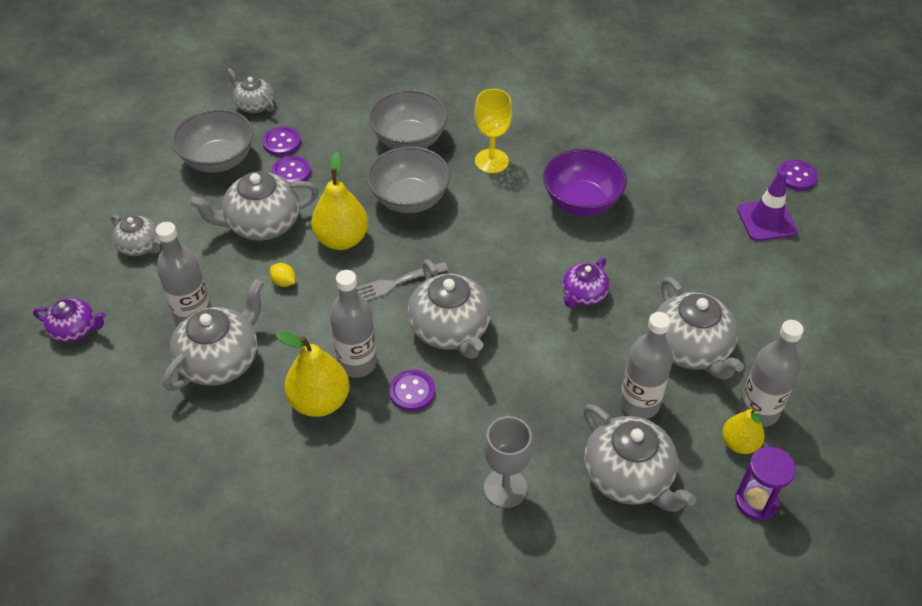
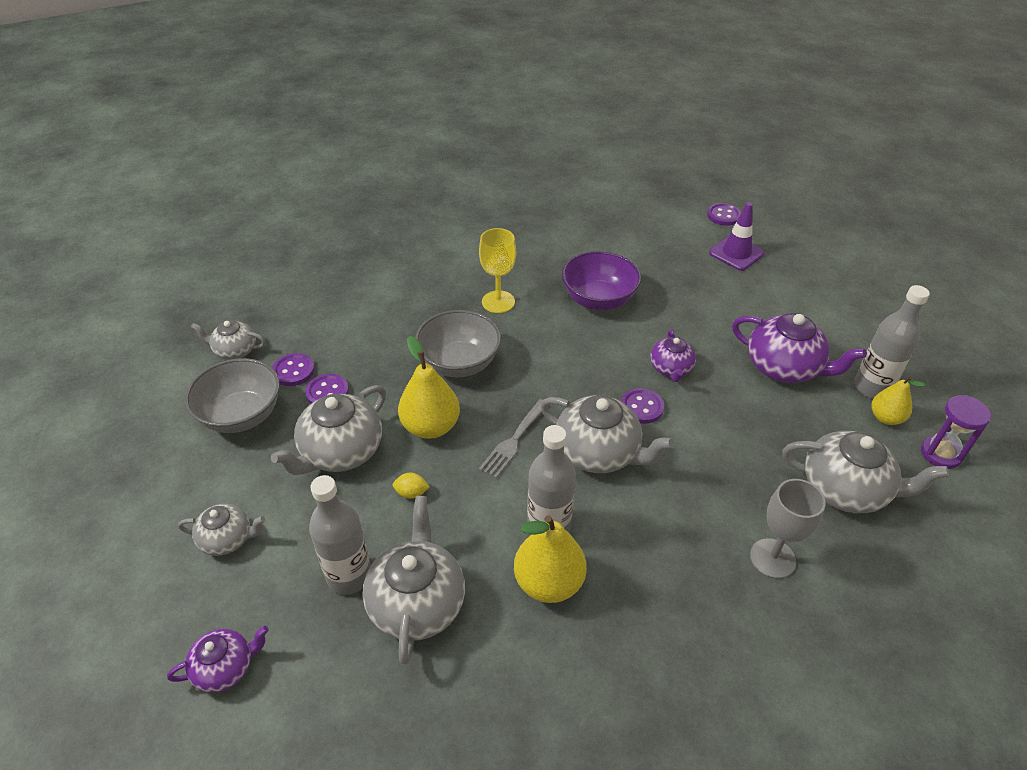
camera: 35 degrees left, 5 degrees down
(409, 140) = (412, 316): grey bowl -> none
(412, 391) = (619, 523): purple button -> purple button (642, 407)
(639, 403) = (793, 428): grey bottle -> none
(691, 349) = (784, 368): grey teapot -> purple teapot

